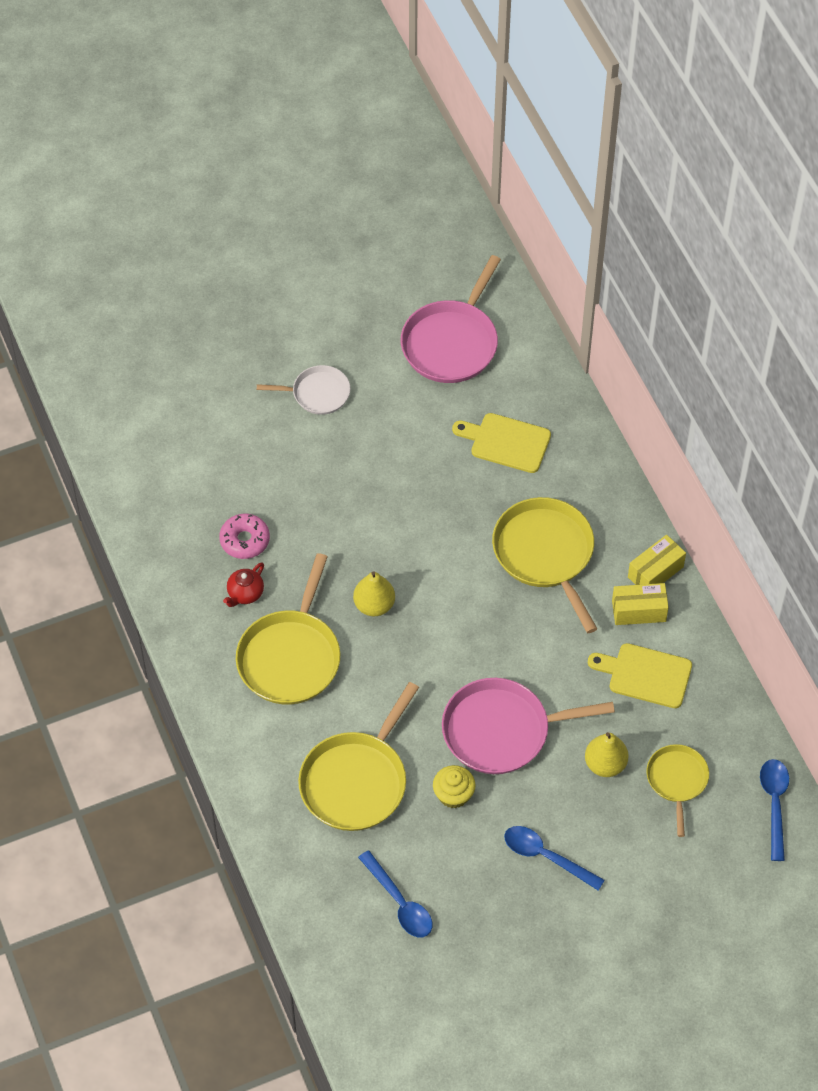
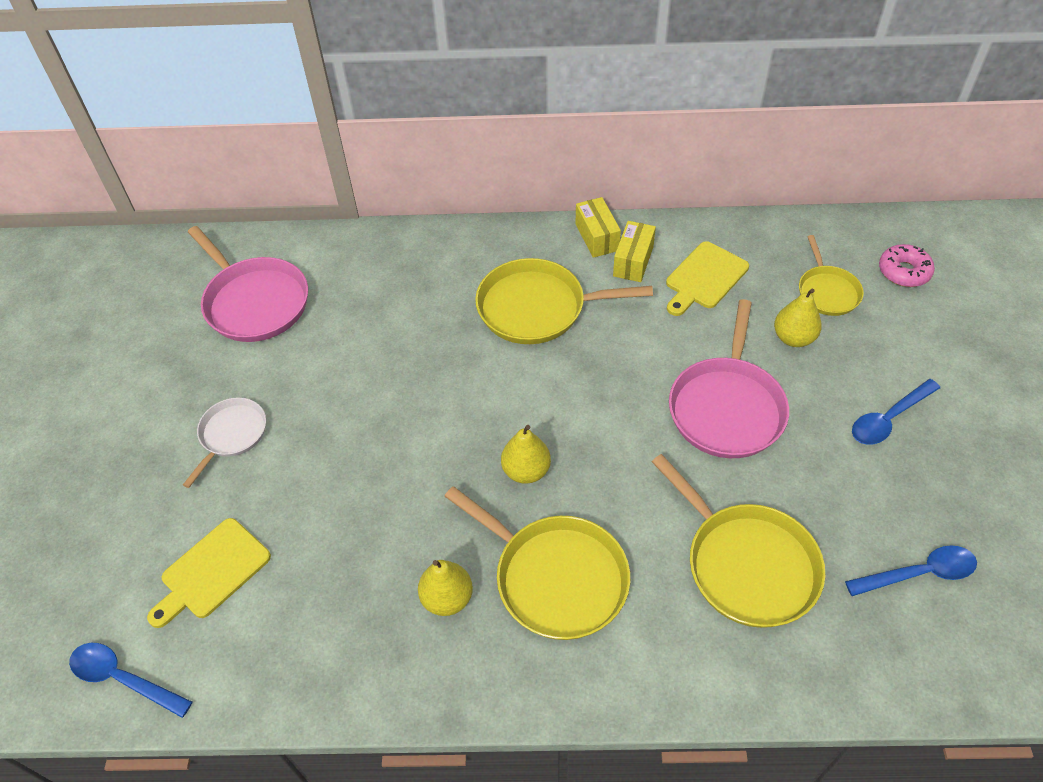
camera: 65 degrees left, 5 degrees down
(245, 540) = (375, 573): pink donut -> pink donut (904, 272)
(245, 594) = (447, 598): red teapot -> yellow pear
(453, 795) = (792, 475): yellow cupcake -> none
(506, 442) = (395, 297): yellow cutting board -> yellow cutting board (212, 571)
(677, 780) = (827, 292): yellow pan -> yellow pan turned 120 degrees counterclockwise
(774, 804) = (871, 235): blue spoon -> blue spoon (123, 678)

